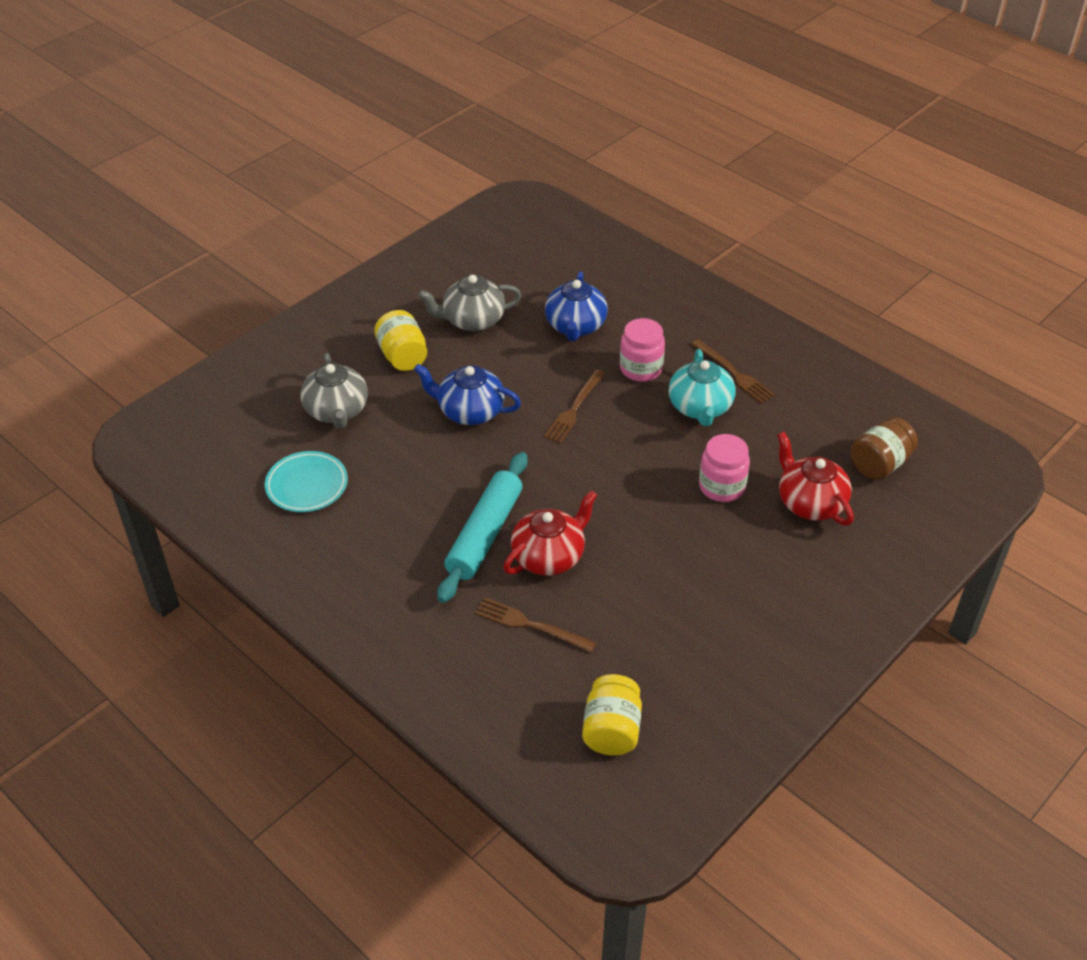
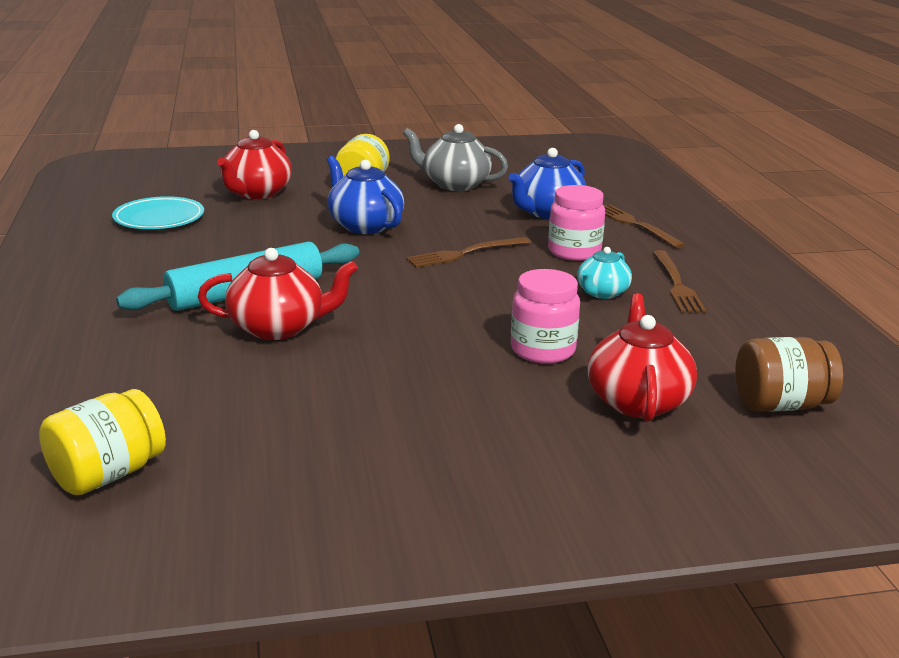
camera: 35 degrees right, 20 degrees down
(337, 411) = (256, 193): grey teapot -> red teapot
(530, 625) = (177, 363): brown fork -> brown fork (635, 225)
(700, 408) = (602, 293): turquoise teapot -> turquoise teapot, size x0.62

